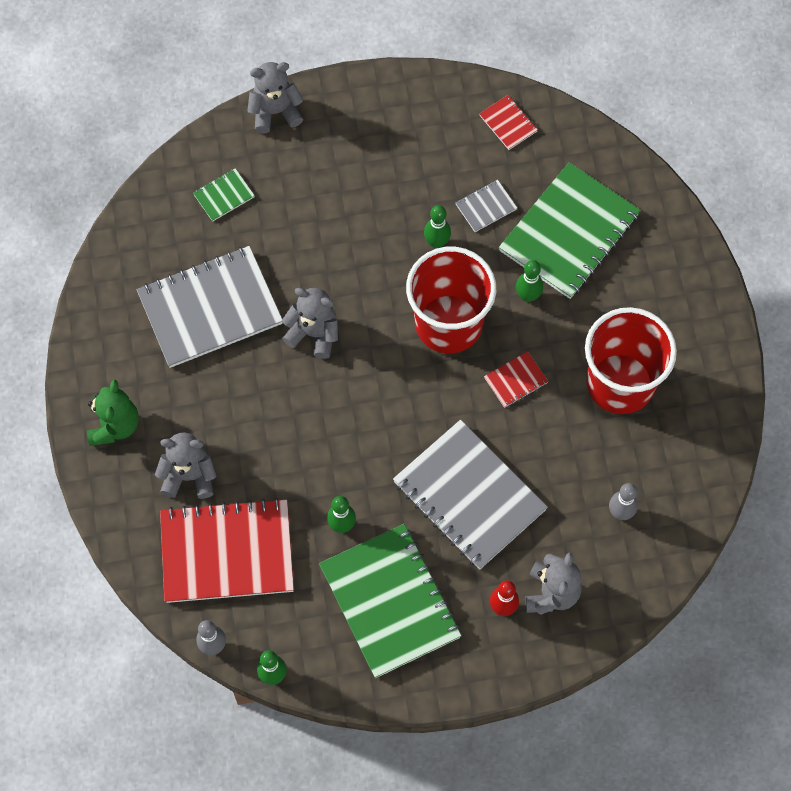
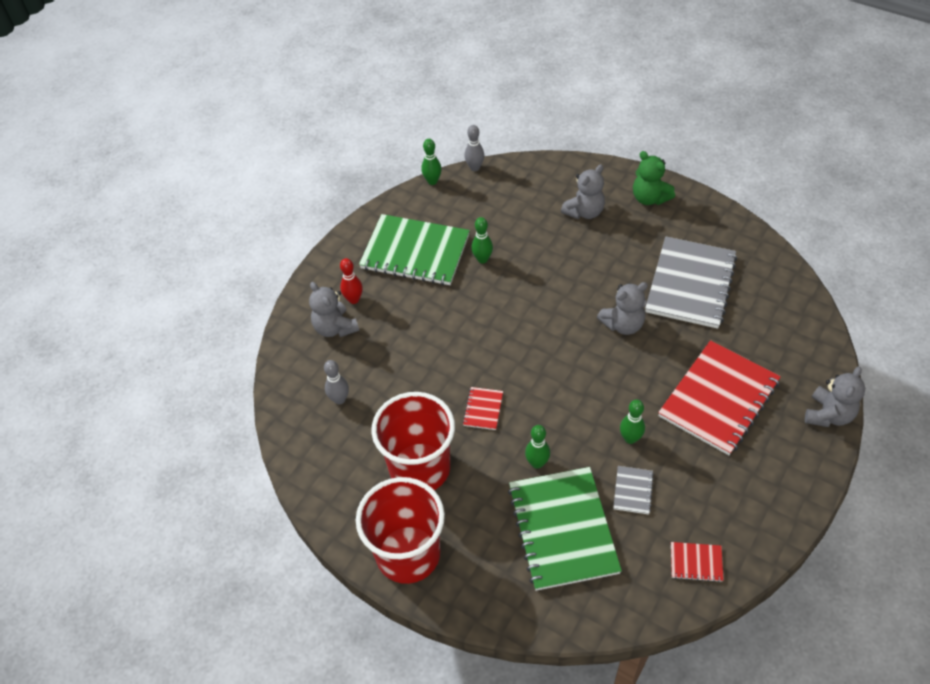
camera: 135 degrees right, 15 degrees down
(224, 196) = (775, 341): green notebook -> none
(227, 552) = (520, 202): red notebook -> red notebook (718, 399)
(448, 324) = (560, 401): red cup -> red cup (408, 554)
(469, 496) = (434, 330): grey notebook -> none

